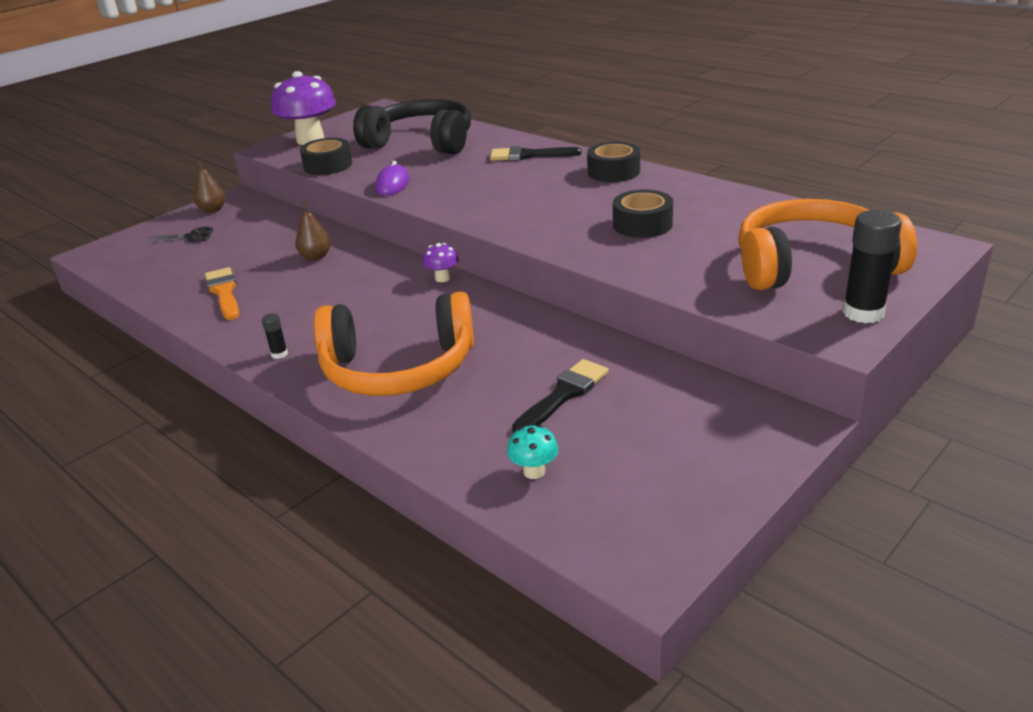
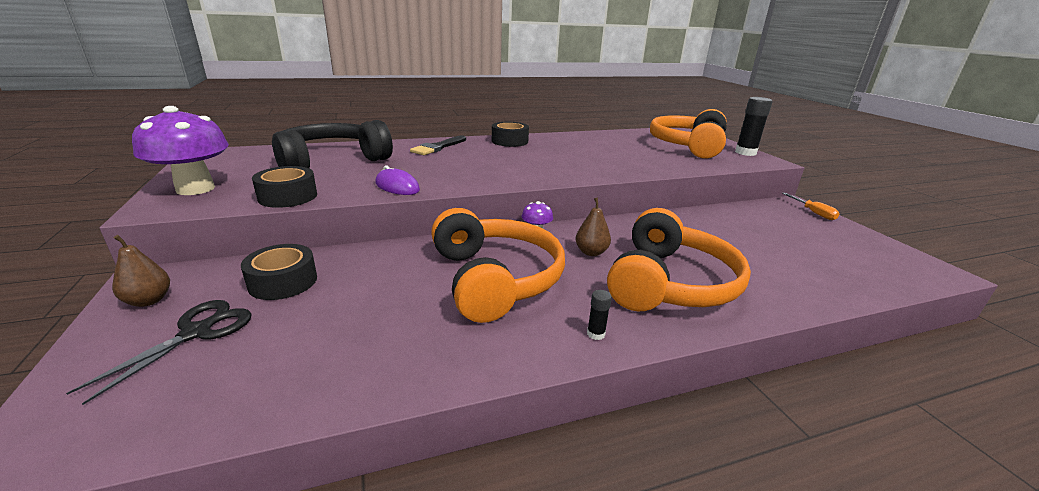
camera: 65 degrees left, 5 degrees down
(192, 236) = (196, 332): black scissors -> black scissors, size x1.51
(224, 292) = (406, 339): orange brush -> none
(316, 257) = (408, 269): brown pear -> brown pear (591, 252)
(330, 291) = (494, 279): none -> orange headphones
(534, 471) = (834, 273): turquoise mushroom -> none
(563, 395) = (741, 241): black brush -> none
(642, 224) = (597, 154): black tape -> black tape (283, 281)
(775, 444) = (813, 212): none -> orange screwdriver

